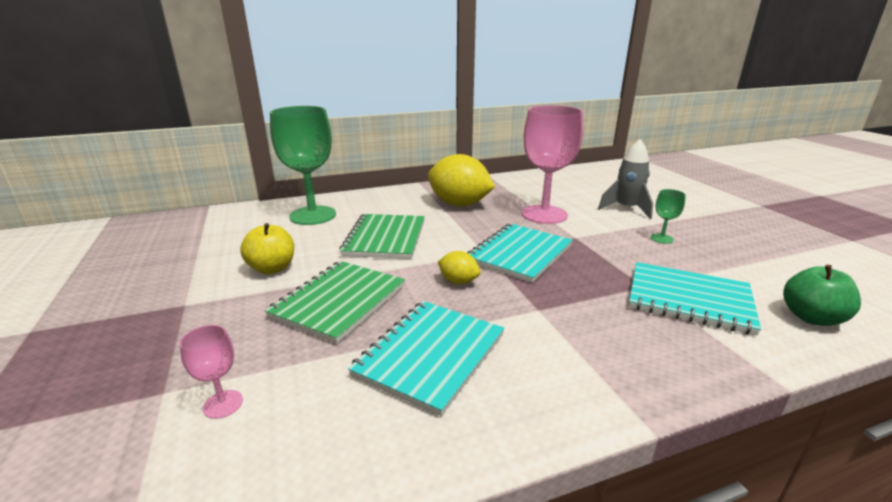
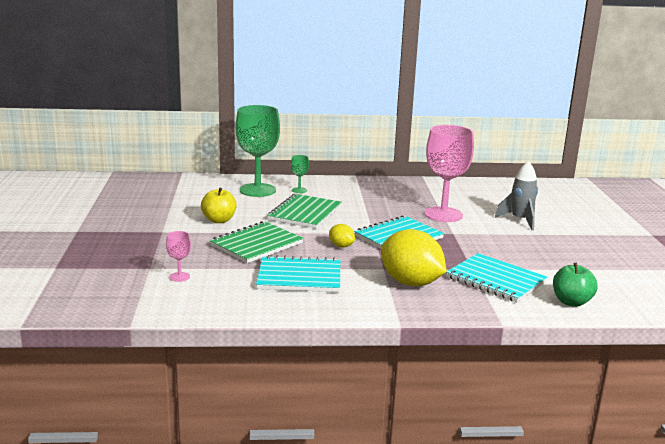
camera: 15 degrees right, 5 degrees down
(430, 355) = (299, 277): turquoise notebook -> turquoise notebook turned 45 degrees clockwise
(459, 204) = (378, 197): yellow lemon -> yellow lemon (410, 283)
(661, 238) = (523, 244): green goblet -> green goblet (299, 190)

